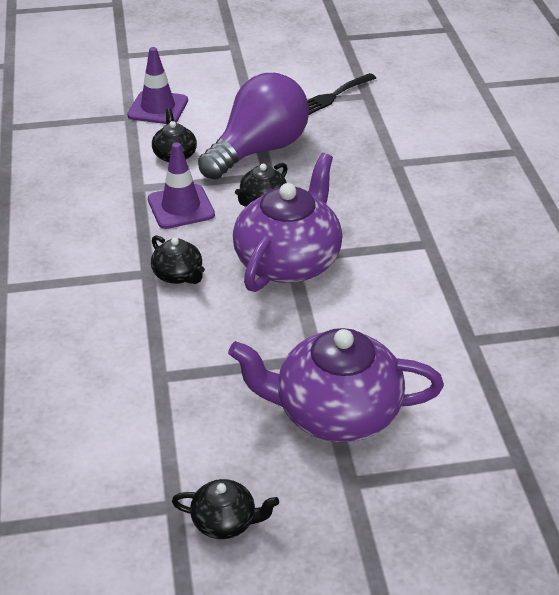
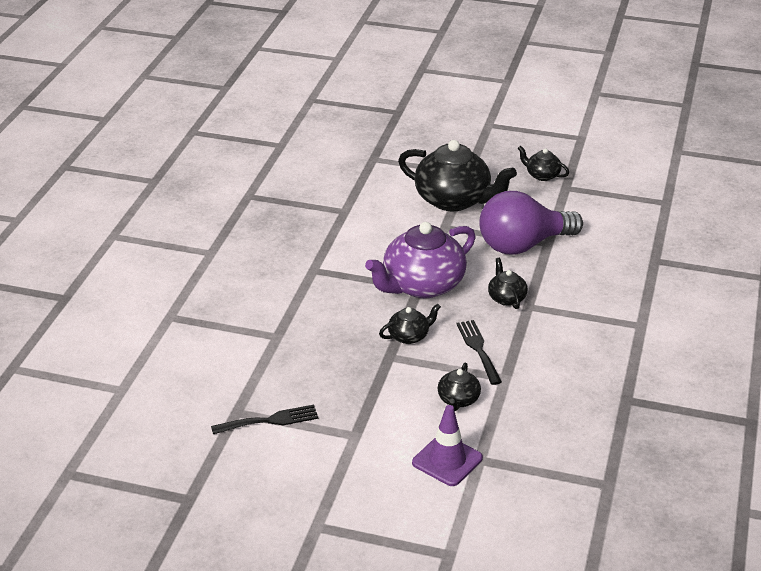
camera: 155 degrees left, 5 degrees down
(181, 207) = (478, 349): purple traffic cone -> black fork
(259, 150) = (381, 382): purple light bulb -> purple light bulb (523, 245)
(335, 413) = (454, 200): purple teapot -> black teapot

